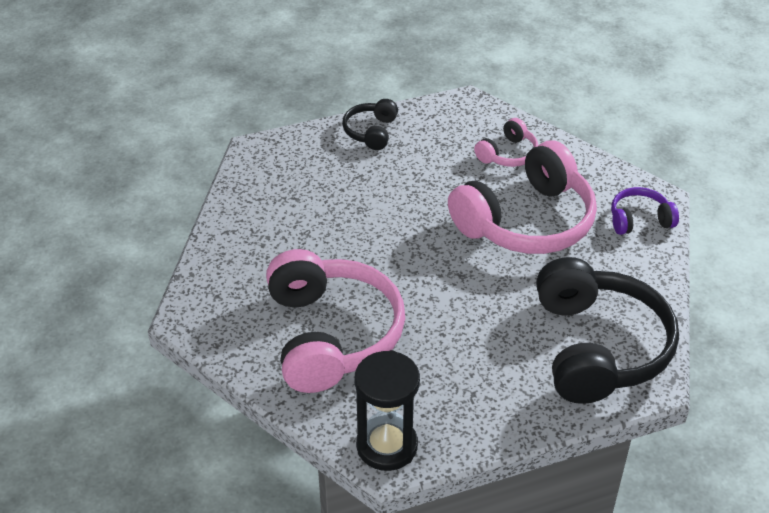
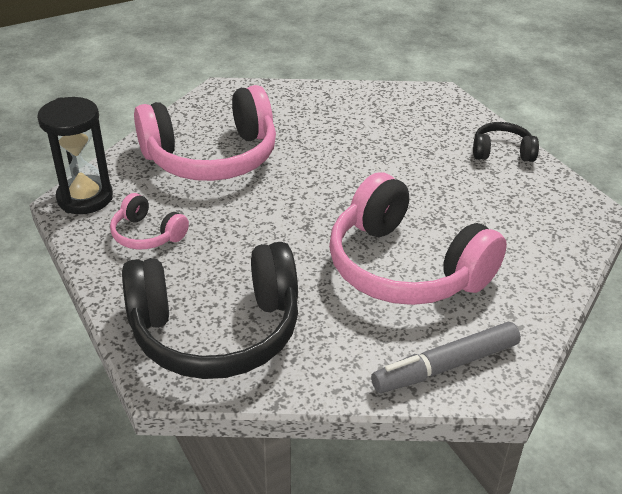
camera: 80 degrees right, 5 degrees down
(508, 154) = (517, 247): pink headphones -> pink headphones (147, 234)
(639, 220) = (446, 366): purple headphones -> grey marker

